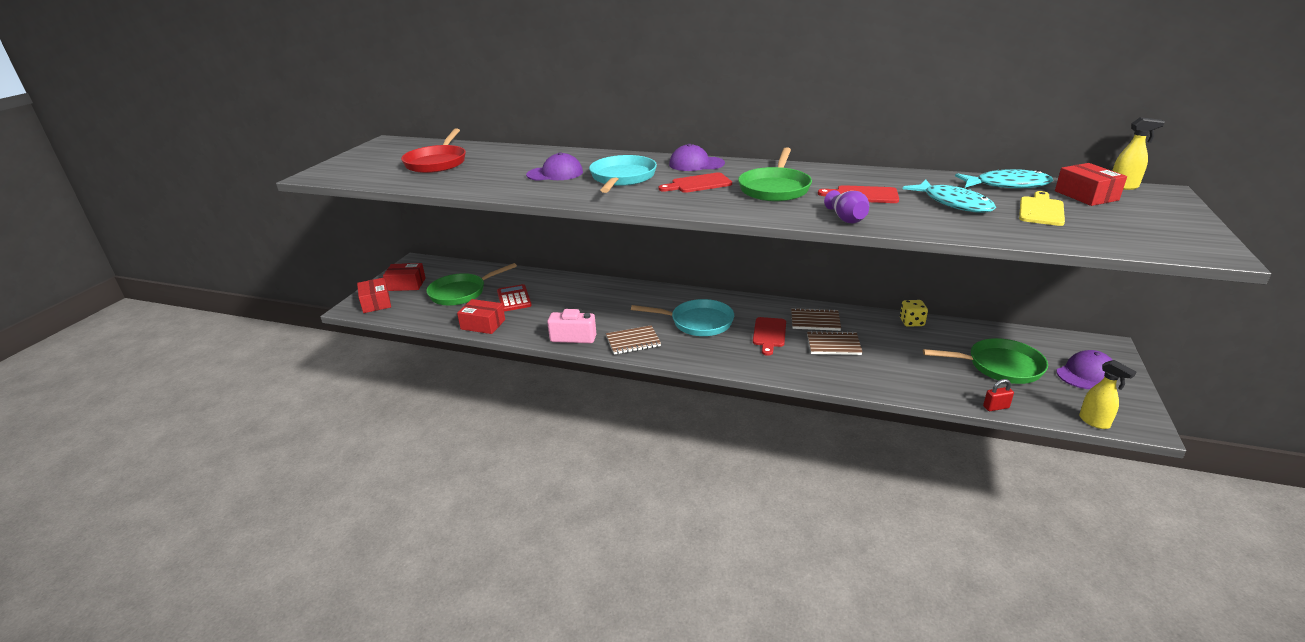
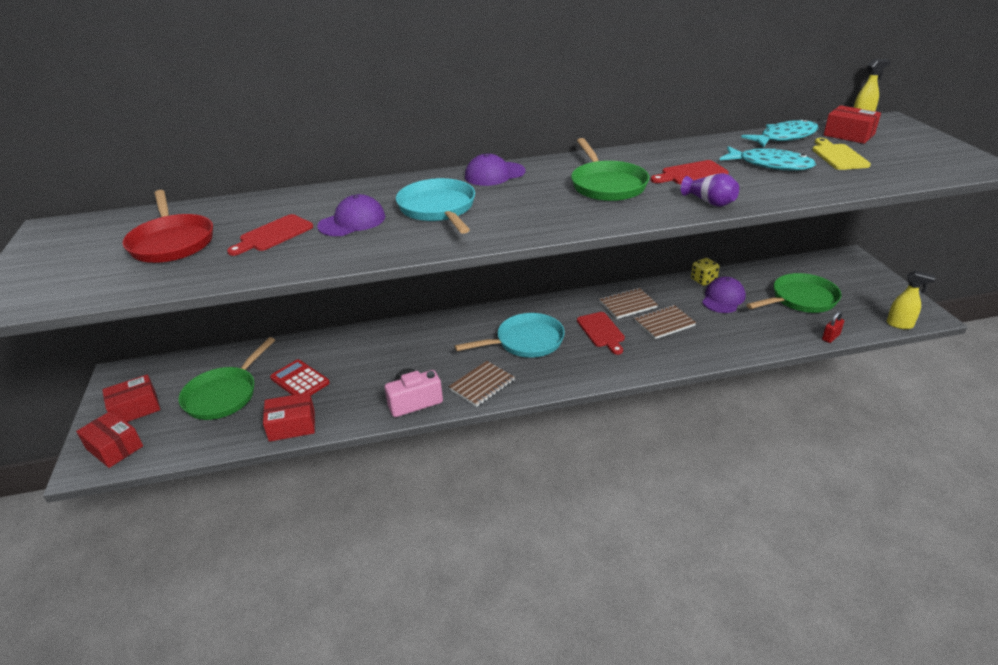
camera: 30 degrees left, 5 degrees up
(698, 184) = (528, 197): red cutting board -> red cutting board (273, 235)
(1086, 373) = (859, 285): purple cap -> purple cap (723, 298)

